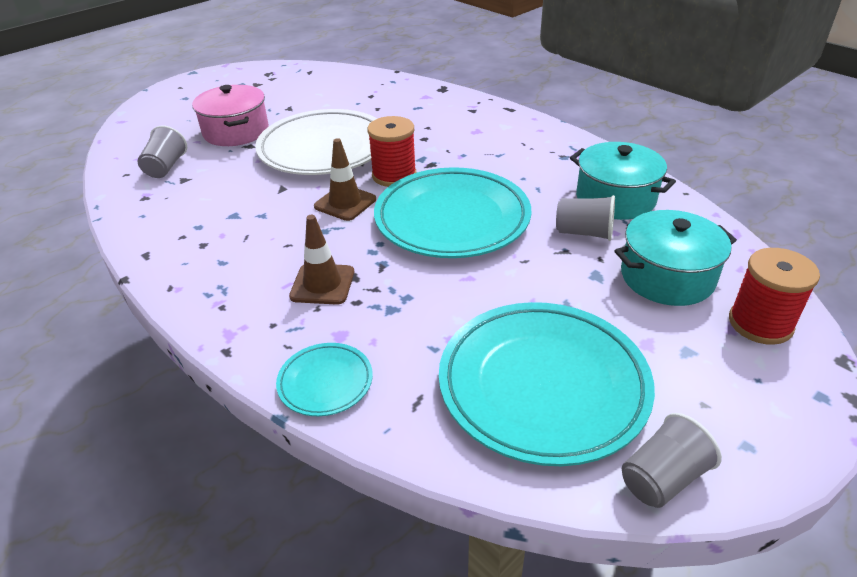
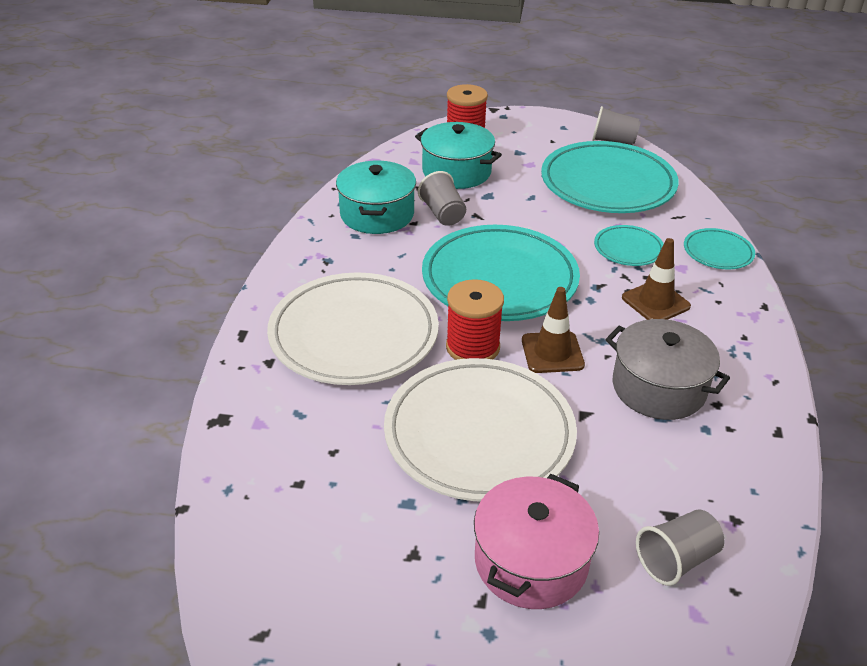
camera: 130 degrees left, 0 degrees up
(252, 228) = (658, 388): none -> grey pot
(407, 317) = (628, 249): none -> turquoise plate
(463, 140) = (354, 335): none -> white plate

